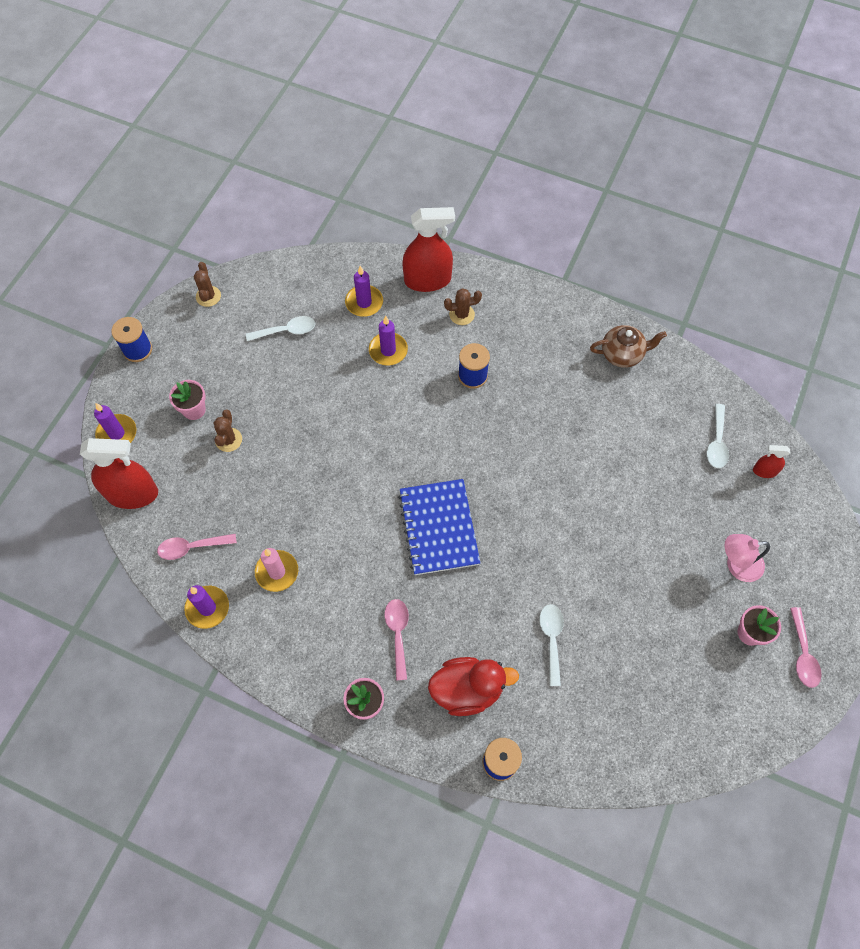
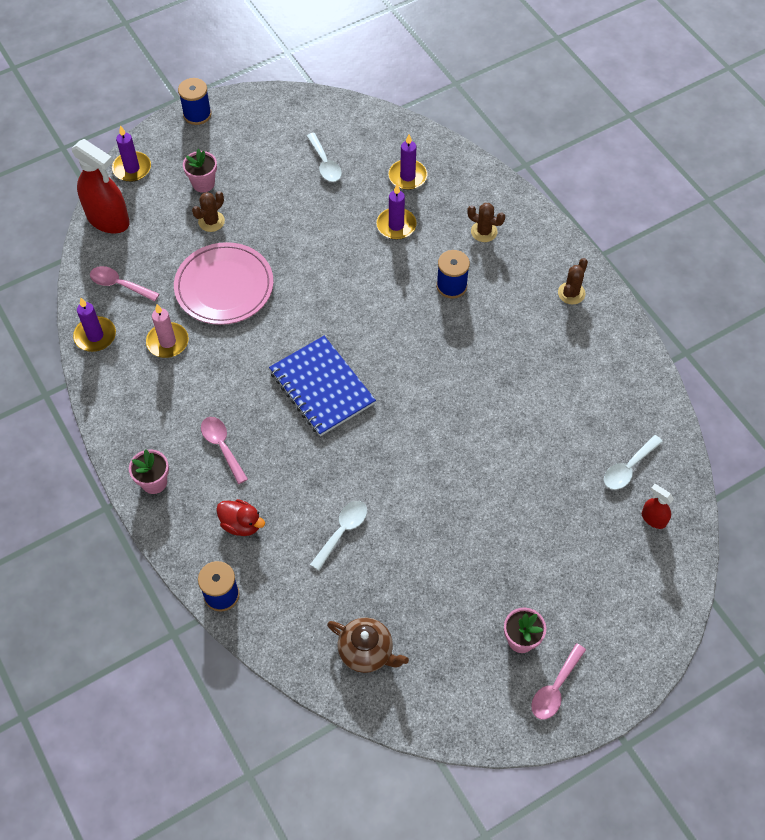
camera: 35 degrees right, 5 degrees down
(208, 296) = (284, 103): brown cactus -> brown cactus (571, 293)
(286, 331) = (325, 164): white spoon -> white spoon turned 45 degrees clockwise
(286, 491) = (224, 286): none -> pink plate
(398, 634) = (222, 446): pink spoon -> pink spoon turned 60 degrees counterclockwise
(427, 280) = (477, 188): red spray bottle -> none
(438, 528) = (322, 387): blue notebook -> blue notebook turned 60 degrees counterclockwise
(467, 690) = (241, 524): red duck -> red duck, size x0.62
(622, 354) = (603, 345): brown teapot -> brown teapot (367, 652)
(737, 565) = (557, 578): pink lamp -> none

